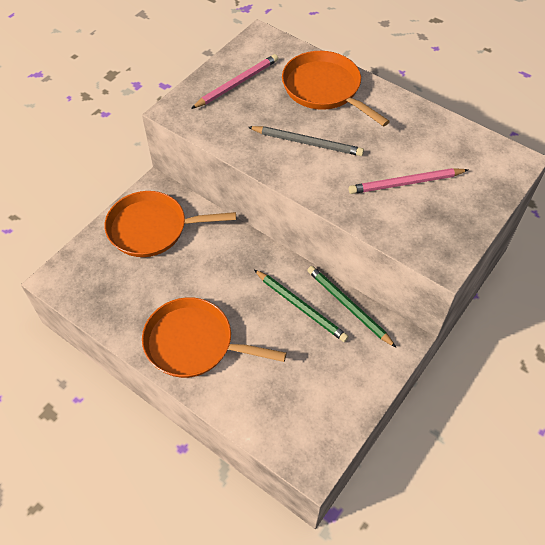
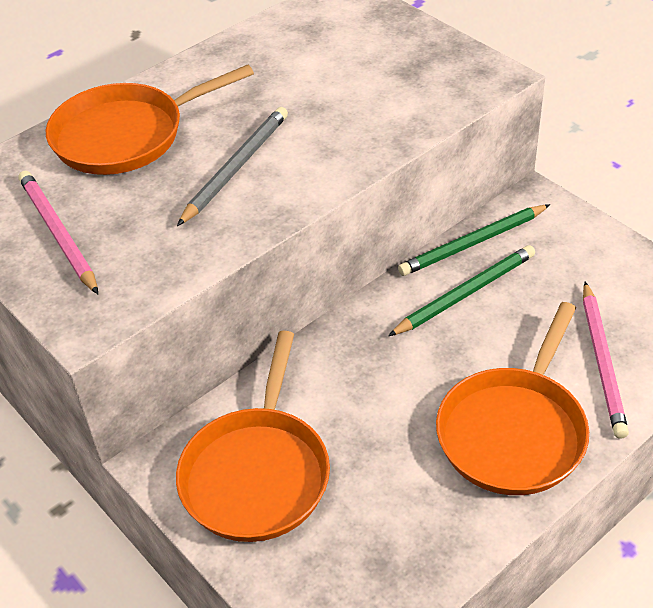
camera: 75 degrees left, 10 degrees down
(406, 183) = (351, 85): pink pencil -> pink pencil (602, 362)

